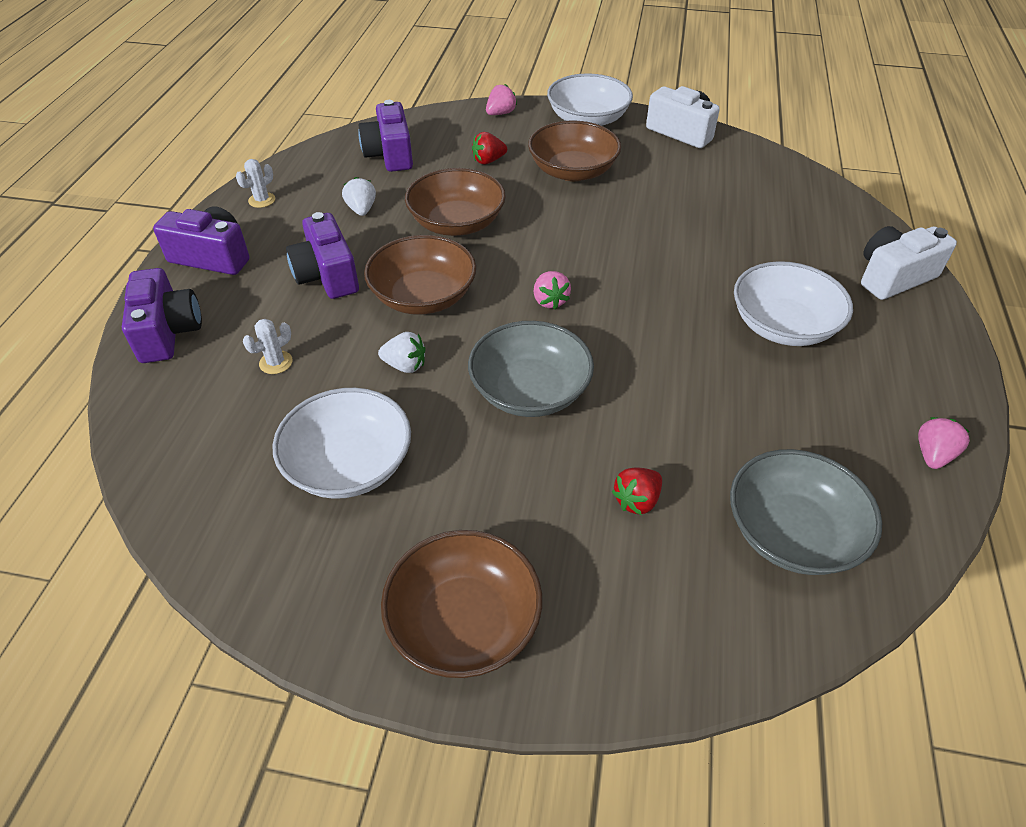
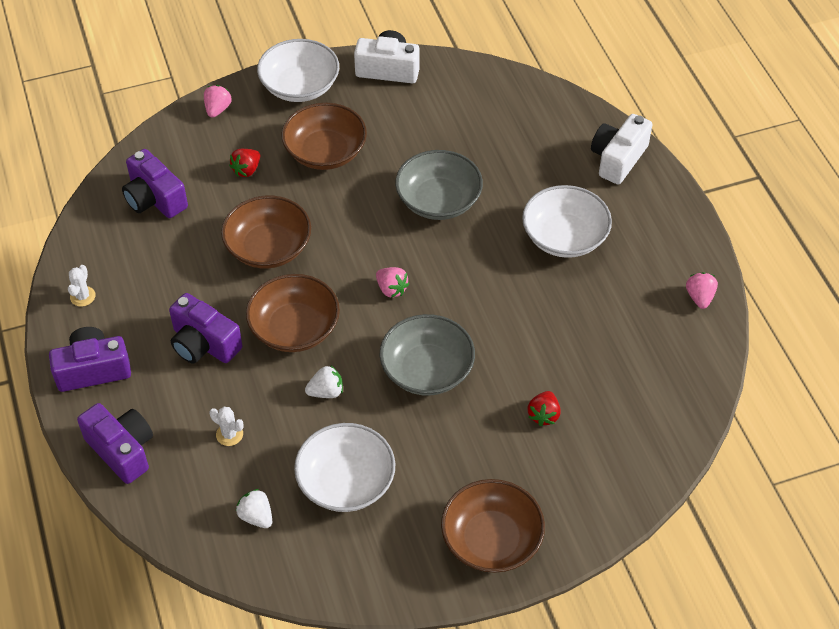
camera: 30 degrees left, 5 degrees up
(276, 362) = (229, 434): white cactus -> white cactus turned 75 degrees counterclockwise
(361, 210) = (178, 268): white strawberry -> white strawberry (256, 516)
(792, 532) = (643, 391): grey bowl -> grey bowl (438, 200)

